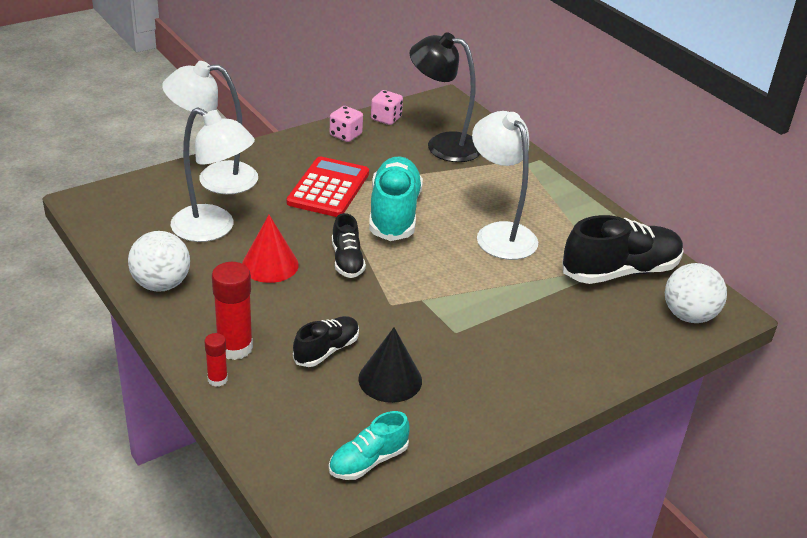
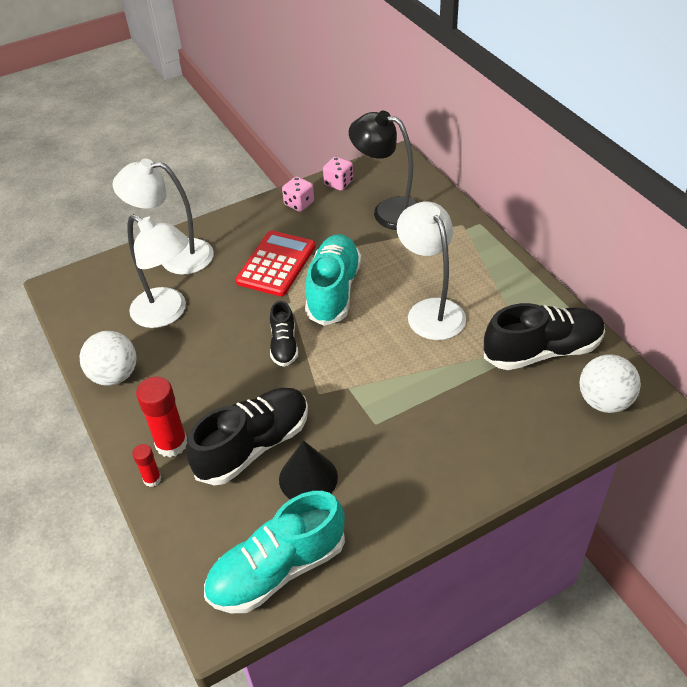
camera: 10 degrees right, 10 degrees up
(270, 265) = (213, 351): red cone -> none
(326, 350) = (254, 446): black shoe -> black shoe, size x1.81
(368, 461) = (277, 569): turquoise shoe -> turquoise shoe, size x1.81

